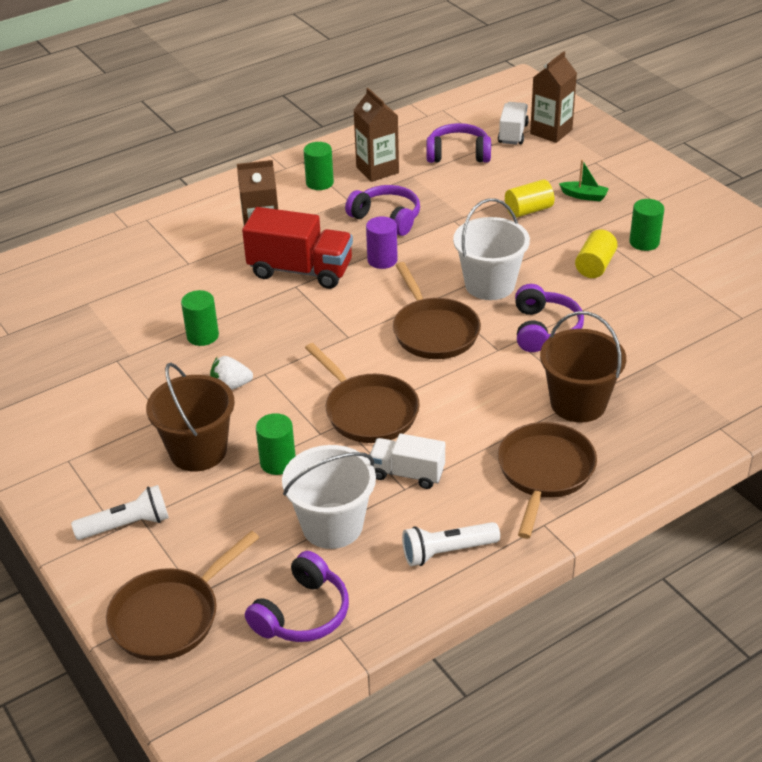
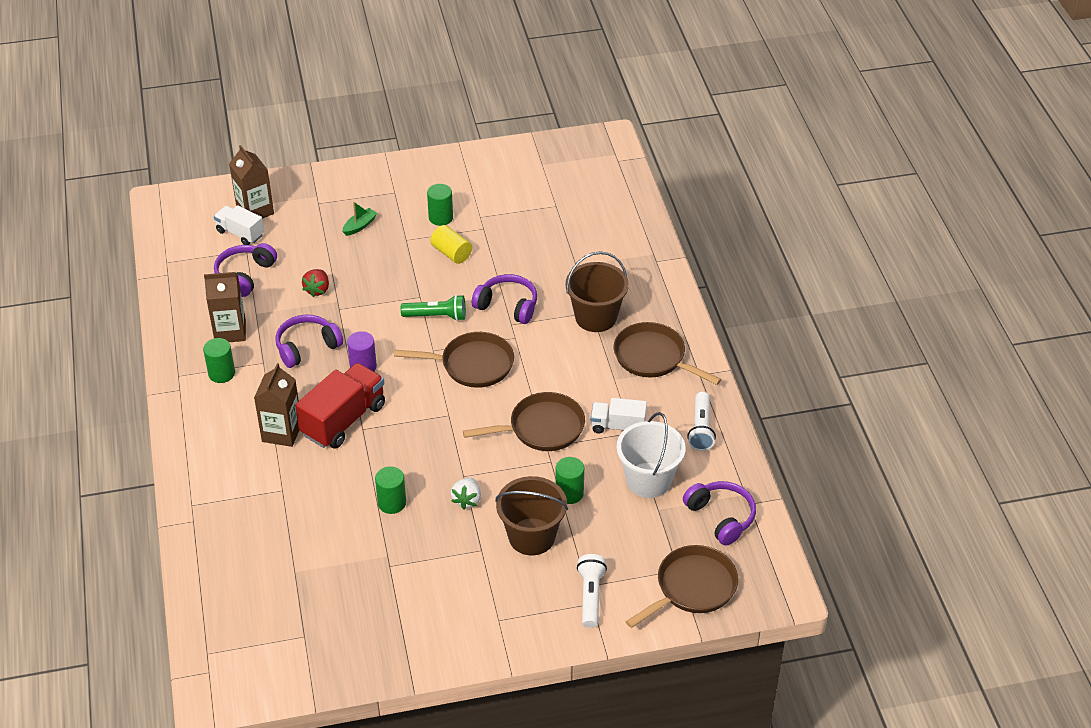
camera: 70 degrees left, 5 degrees up
(171, 616) = (692, 588): brown pan -> brown pan turned 105 degrees counterclockwise
(407, 473) = (618, 426): white truck -> white truck turned 60 degrees clockwise
(470, 200) = (317, 290): none -> red strawberry
(489, 285) = (436, 316): white bucket -> green flashlight
(528, 210) = (356, 262): yellow cylinder -> none

